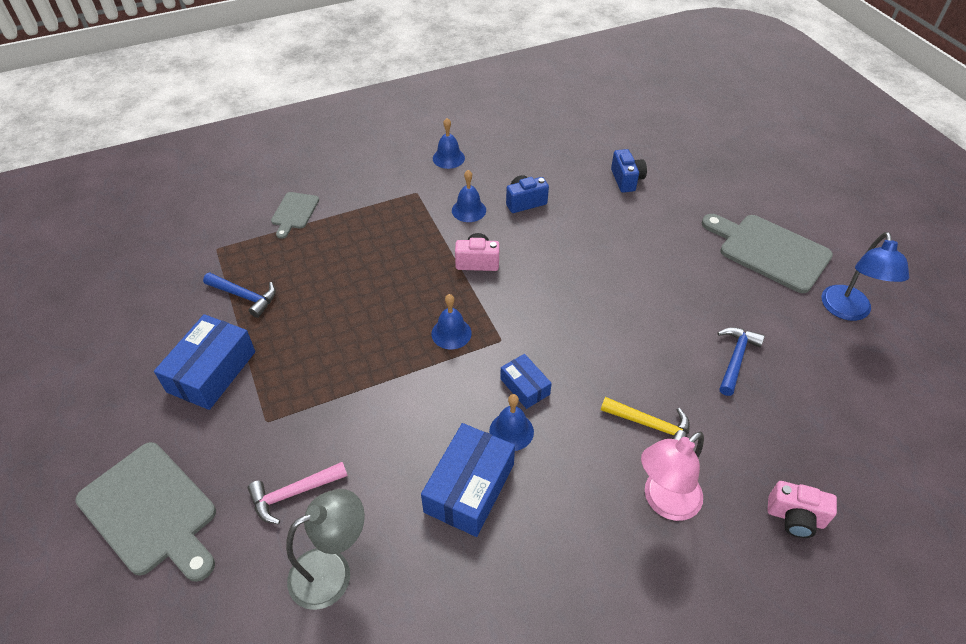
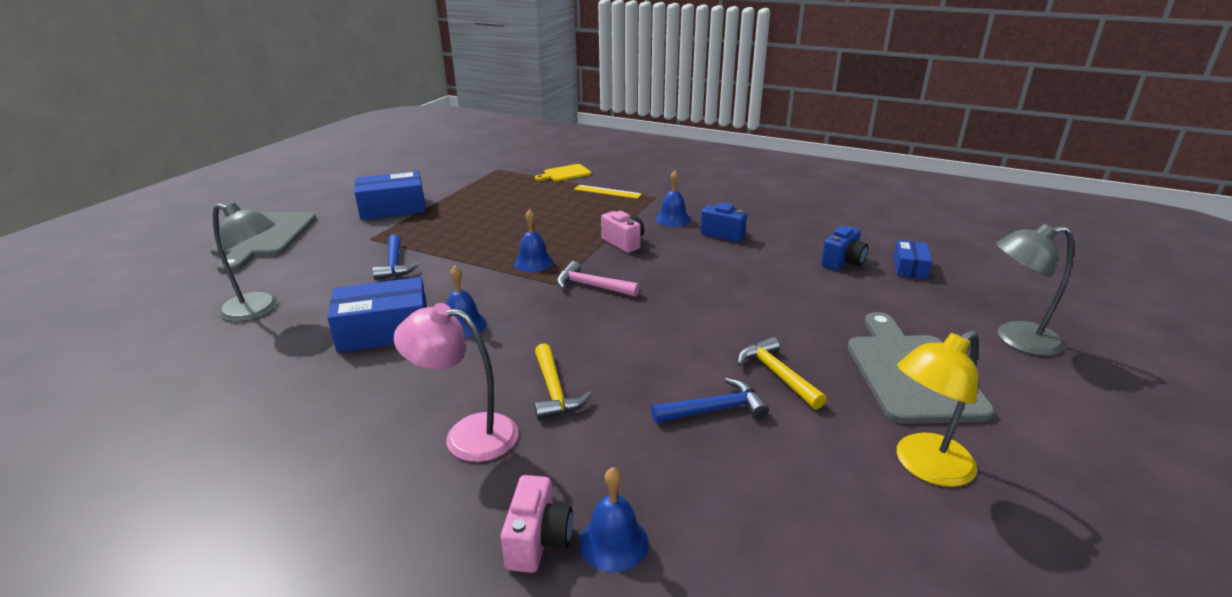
camera: 50 degrees right, 20 degrees down
(244, 296) = (468, 191): blue hammer -> blue hammer (394, 264)
(293, 493) = (316, 271): pink hammer -> pink hammer (592, 286)
(294, 212) = (565, 173): grey cutting board -> yellow cutting board
(370, 212) = (607, 192): none -> yellow ruler
(448, 158) = (713, 192): blue bell -> blue bell (613, 542)
(525, 386) = (519, 312): blue box -> blue box (910, 268)
(724, 306) = (777, 374): none -> yellow hammer
(773, 186) = (1016, 339): none -> grey lamp
(795, 517) = (538, 541): pink camera -> pink camera turned 150 degrees counterclockwise
(847, 311) = (924, 466): blue lamp -> yellow lamp

